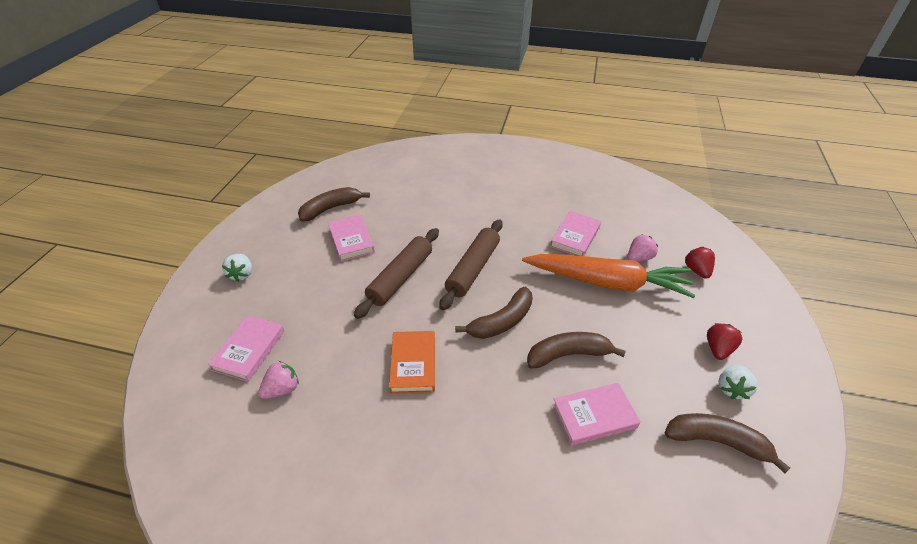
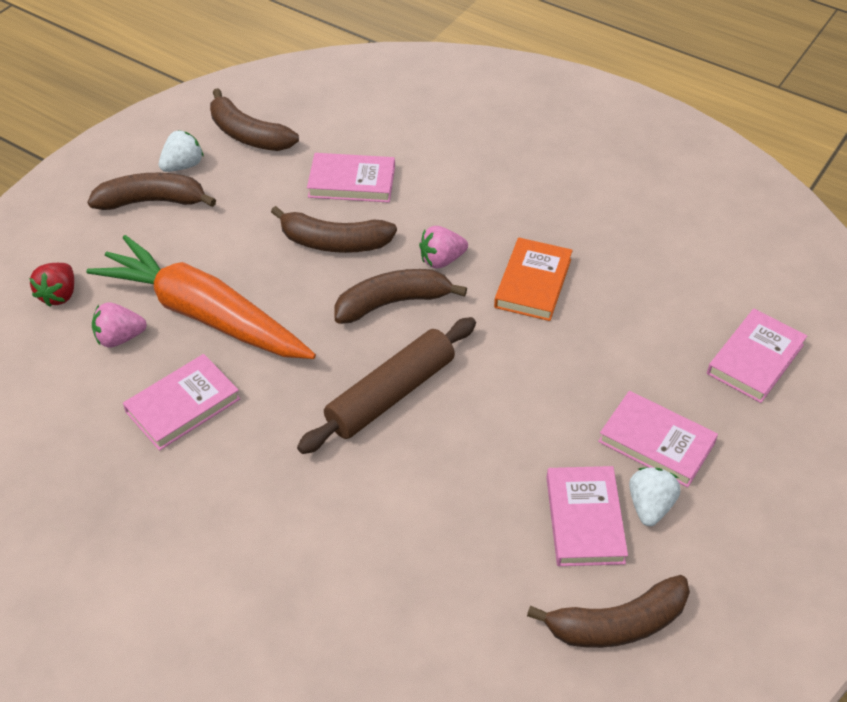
camera: 160 degrees left, 5 degrees up
(242, 274) = (789, 498): white strawberry -> white strawberry (650, 506)
(282, 389) = (705, 298): pink strawberry -> pink strawberry (441, 260)
(316, 283) = (656, 442): none -> pink book
(400, 277) = (514, 412): brown rolling pin -> none
(718, 349) = (152, 201): red strawberry -> brown banana

